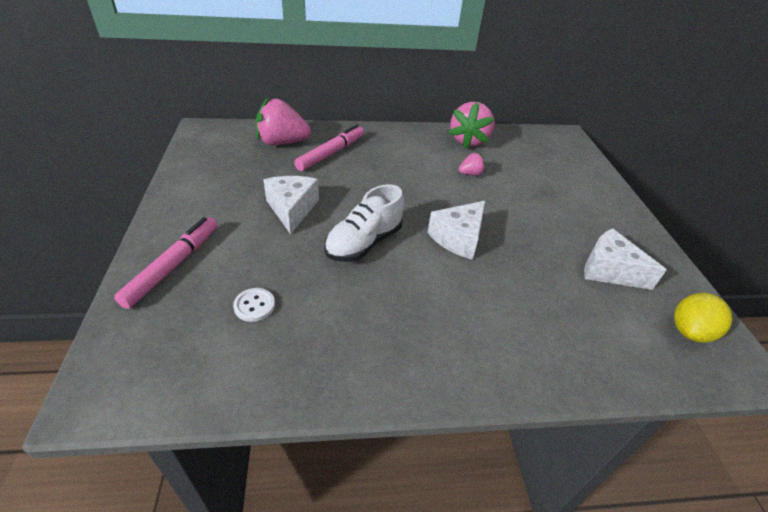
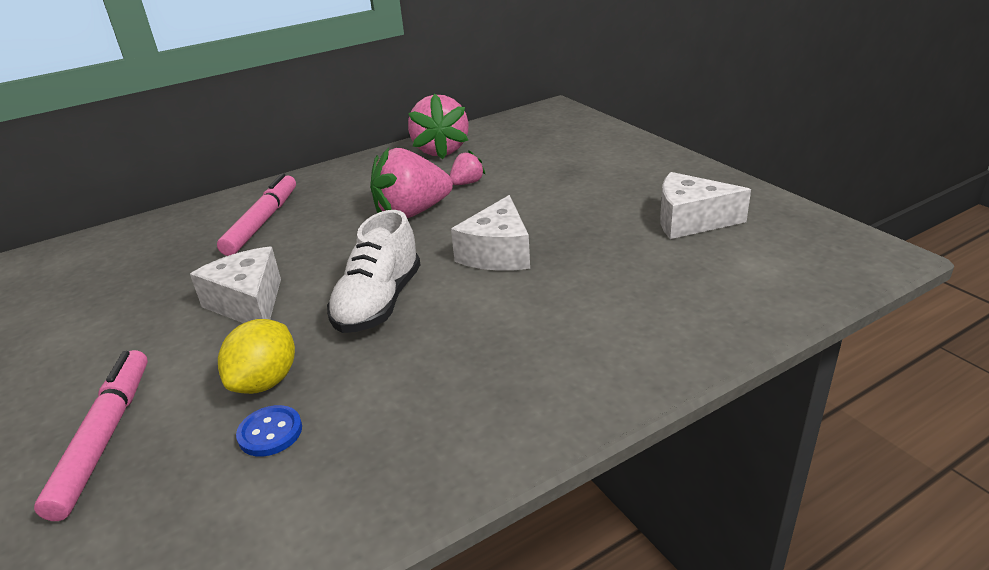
camera: 20 degrees left, 10 degrees down
(254, 306) = (270, 432): white button -> blue button
(282, 142) = (179, 233): pink strawberry -> pink strawberry (412, 213)
(689, 331) = (808, 245): yellow lemon -> yellow lemon (265, 381)

